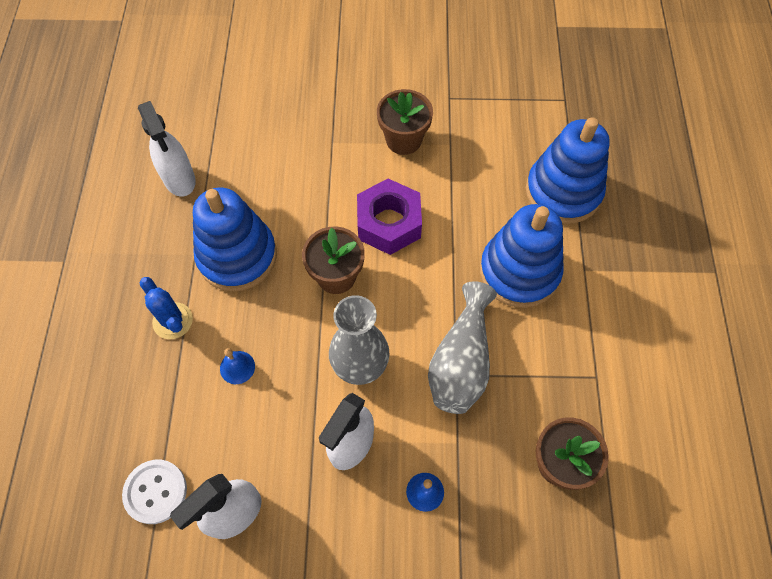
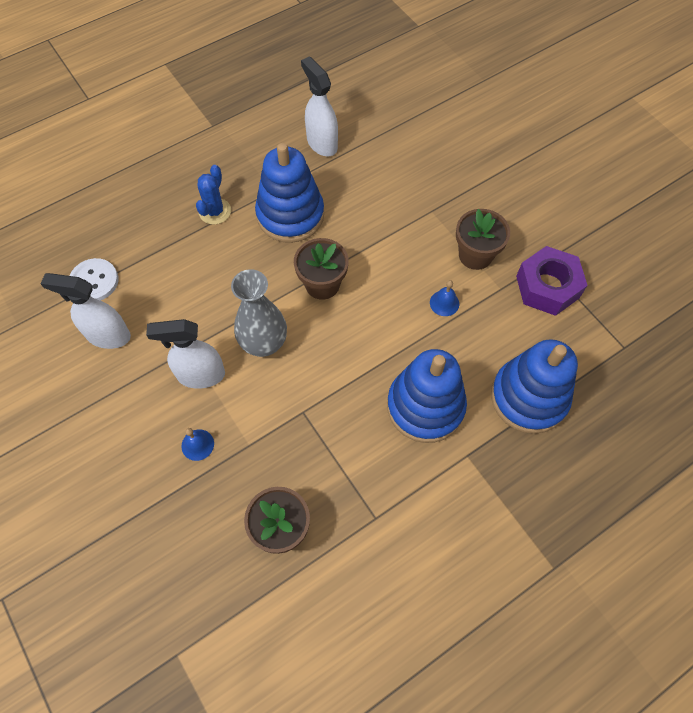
camera: 55 degrees right, 0 degrees up
(179, 179) = (322, 143): white spray bottle -> white spray bottle turned 120 degrees clockwise
(237, 367) = (209, 270): blue bell -> blue bell (444, 303)
(389, 223) = (393, 290): purple nut -> purple nut (547, 287)
(461, 362) = (315, 409): grey vase -> none

